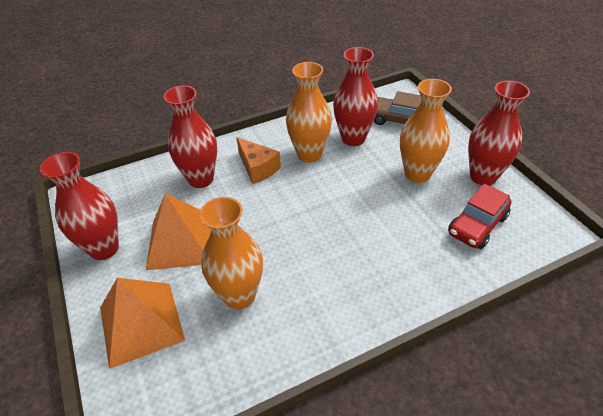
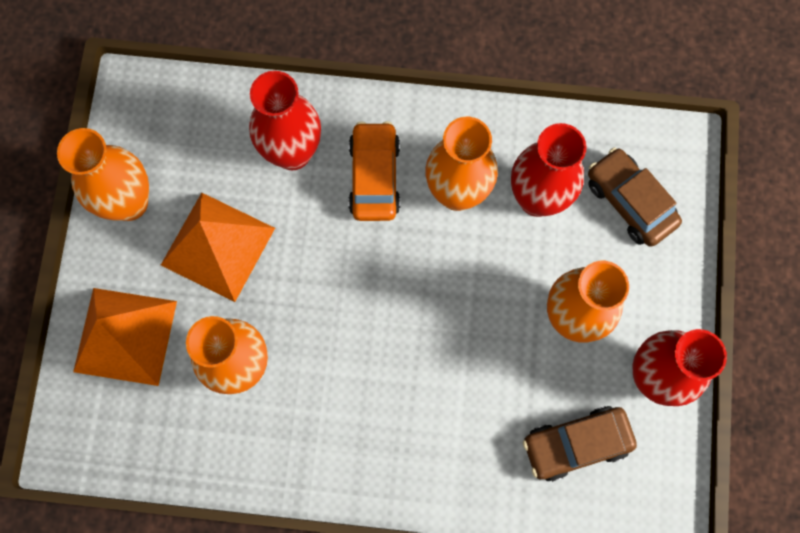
camera: 30 degrees right, 30 degrees up
(104, 248) = (129, 203): red vase -> orange vase
(258, 168) = (374, 177): orange cheese -> orange car
(477, 225) = (576, 444): red car -> brown car

